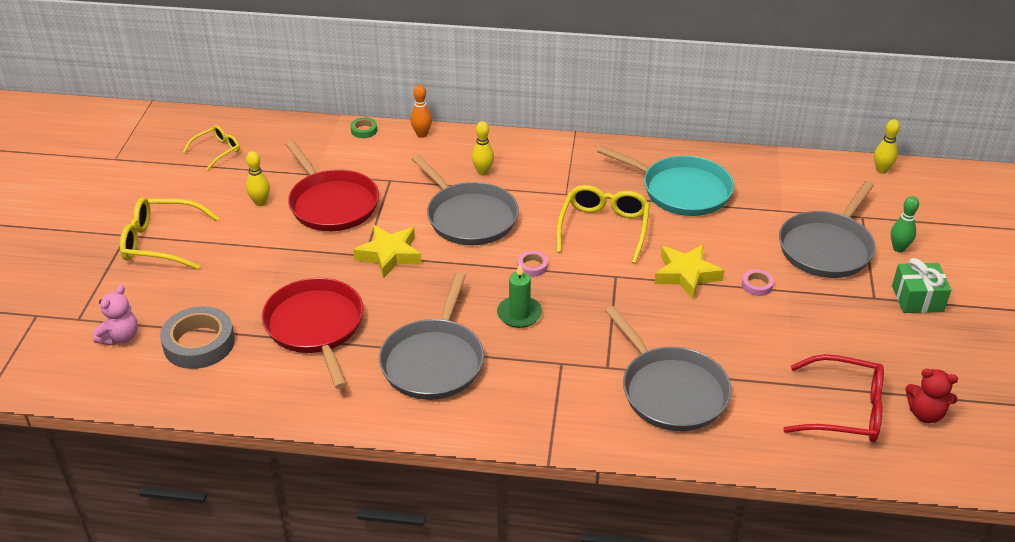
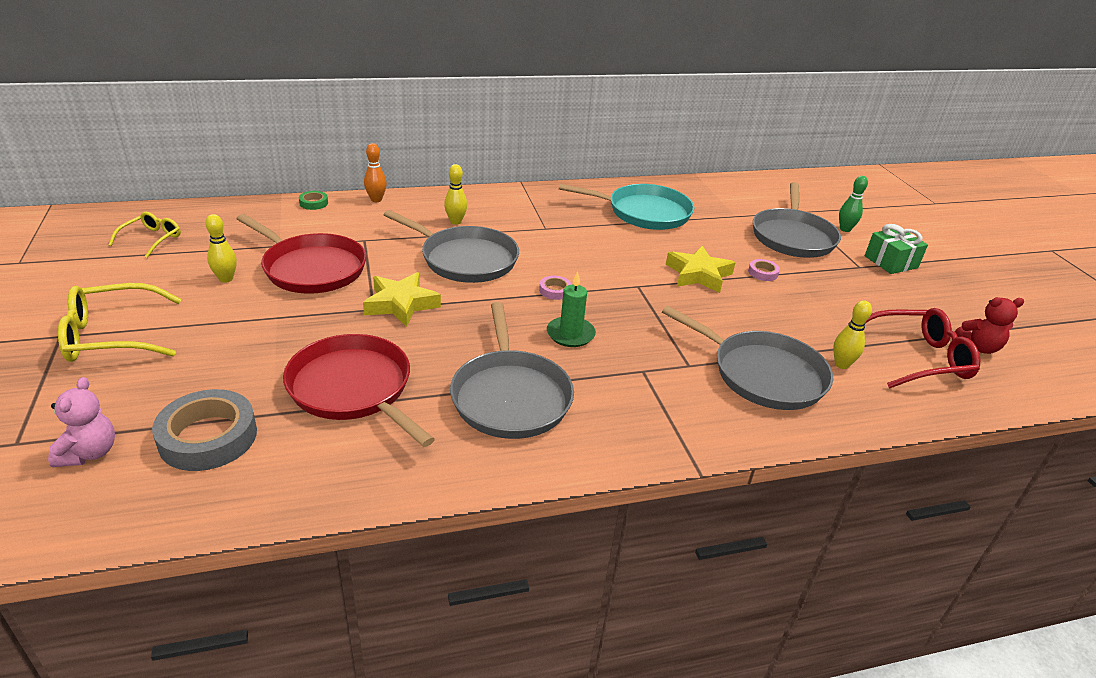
camera: 25 degrees left, 5 degrees down
(603, 228) = (599, 250): yellow glasses -> none
(881, 170) = (785, 179): yellow bowling pin -> yellow bowling pin (841, 364)

